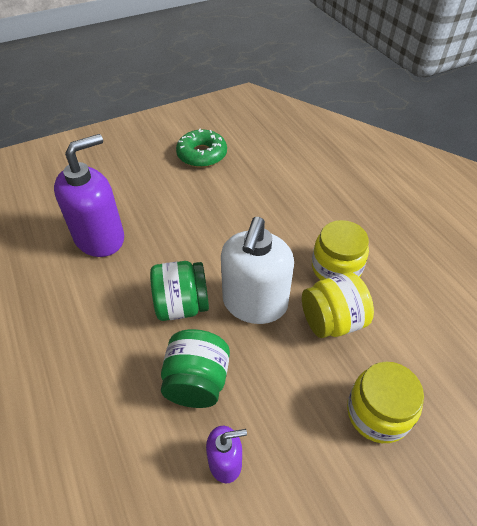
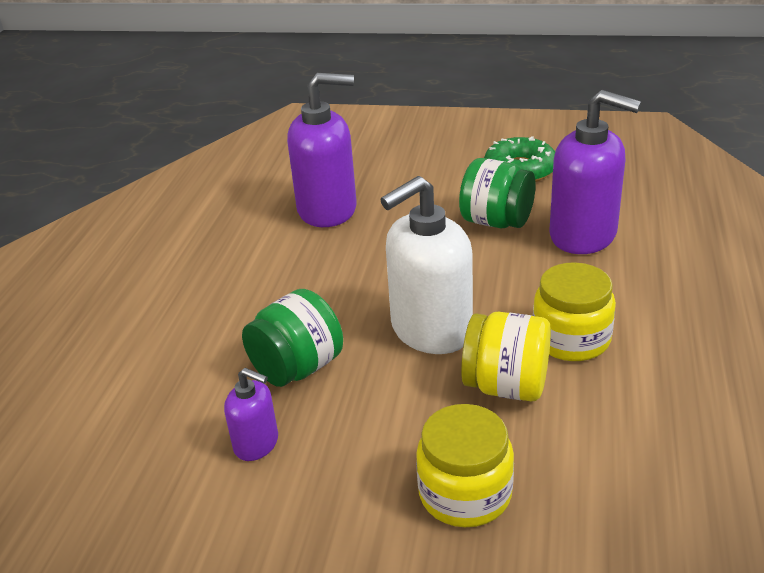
camera: 40 degrees right, 15 degrees down
(182, 305) = (350, 299): green jar -> green jar (496, 222)
(279, 189) = (583, 235): none -> purple soap dispenser

